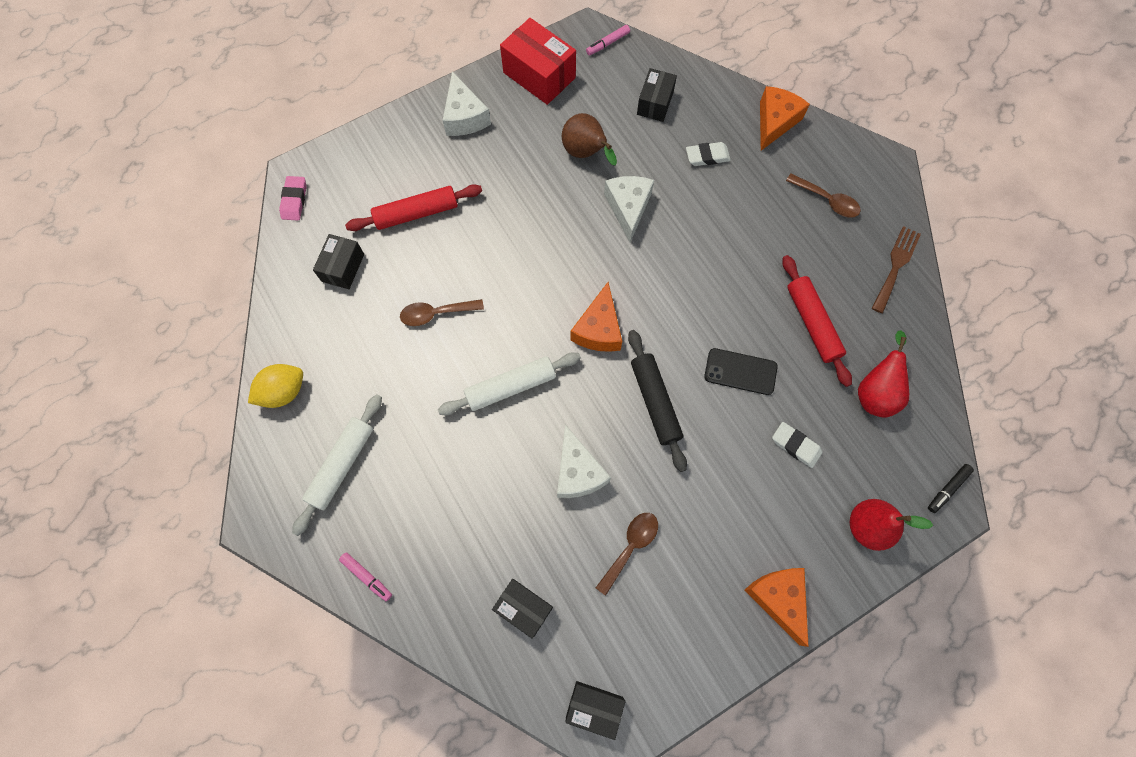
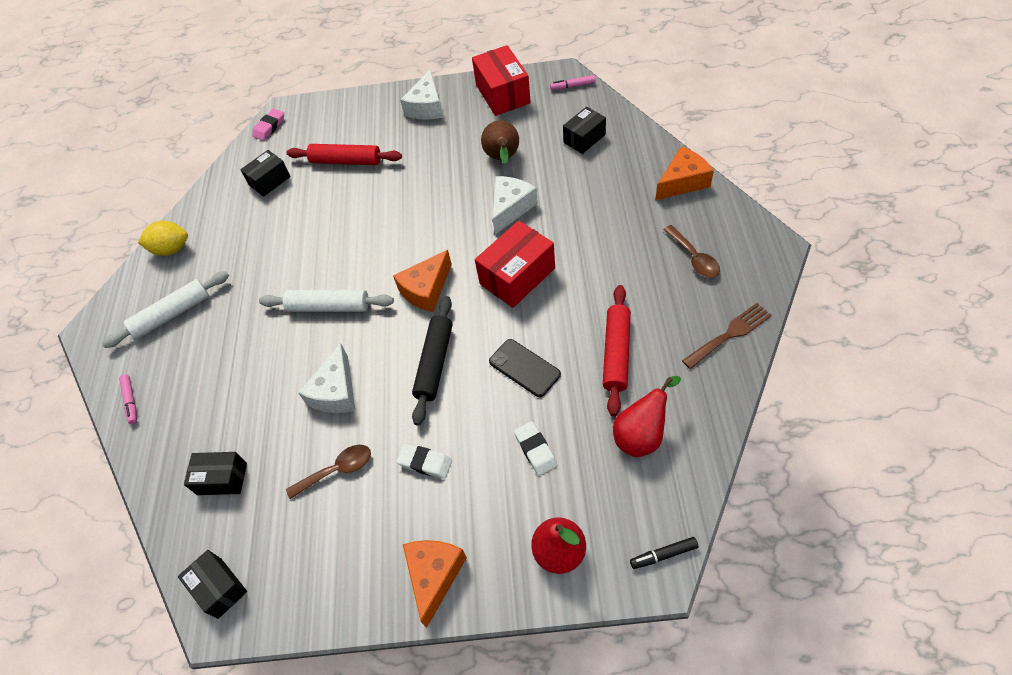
camera: 35 degrees right, 15 degrees down
(436, 313) = (311, 234): brown spoon -> none
(523, 608) = (222, 479): black box -> black box turned 60 degrees counterclockwise
(678, 280) = (517, 276): none -> red box
(707, 156) = (604, 190): white eraser -> white eraser (425, 463)

